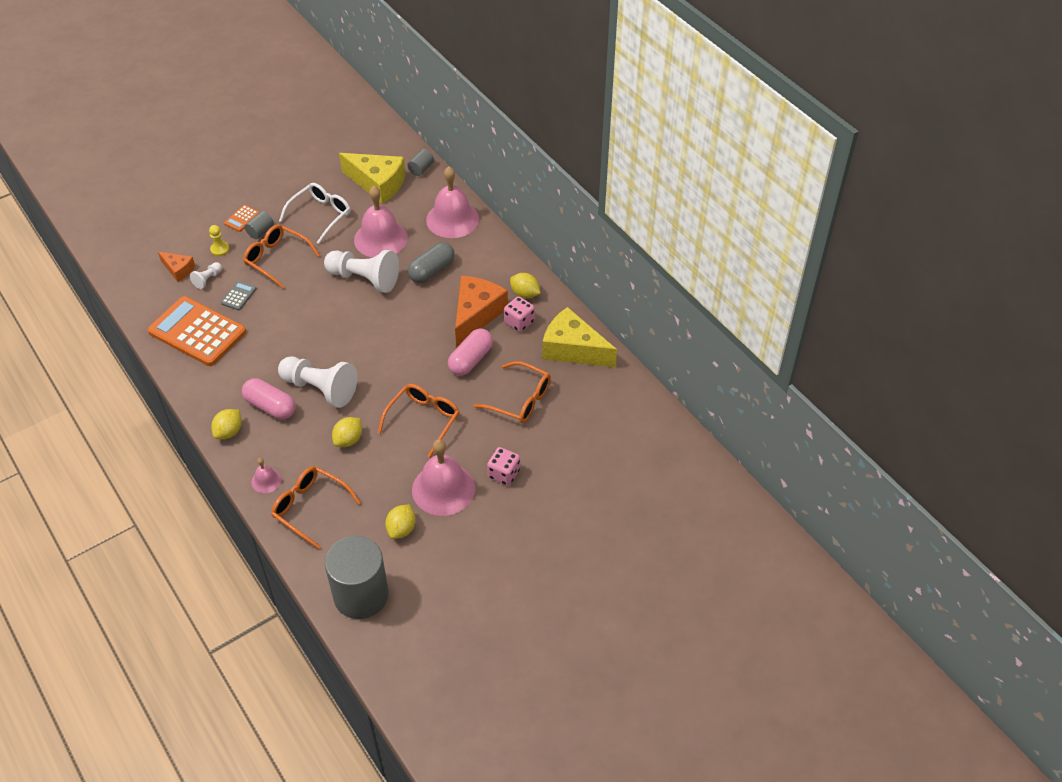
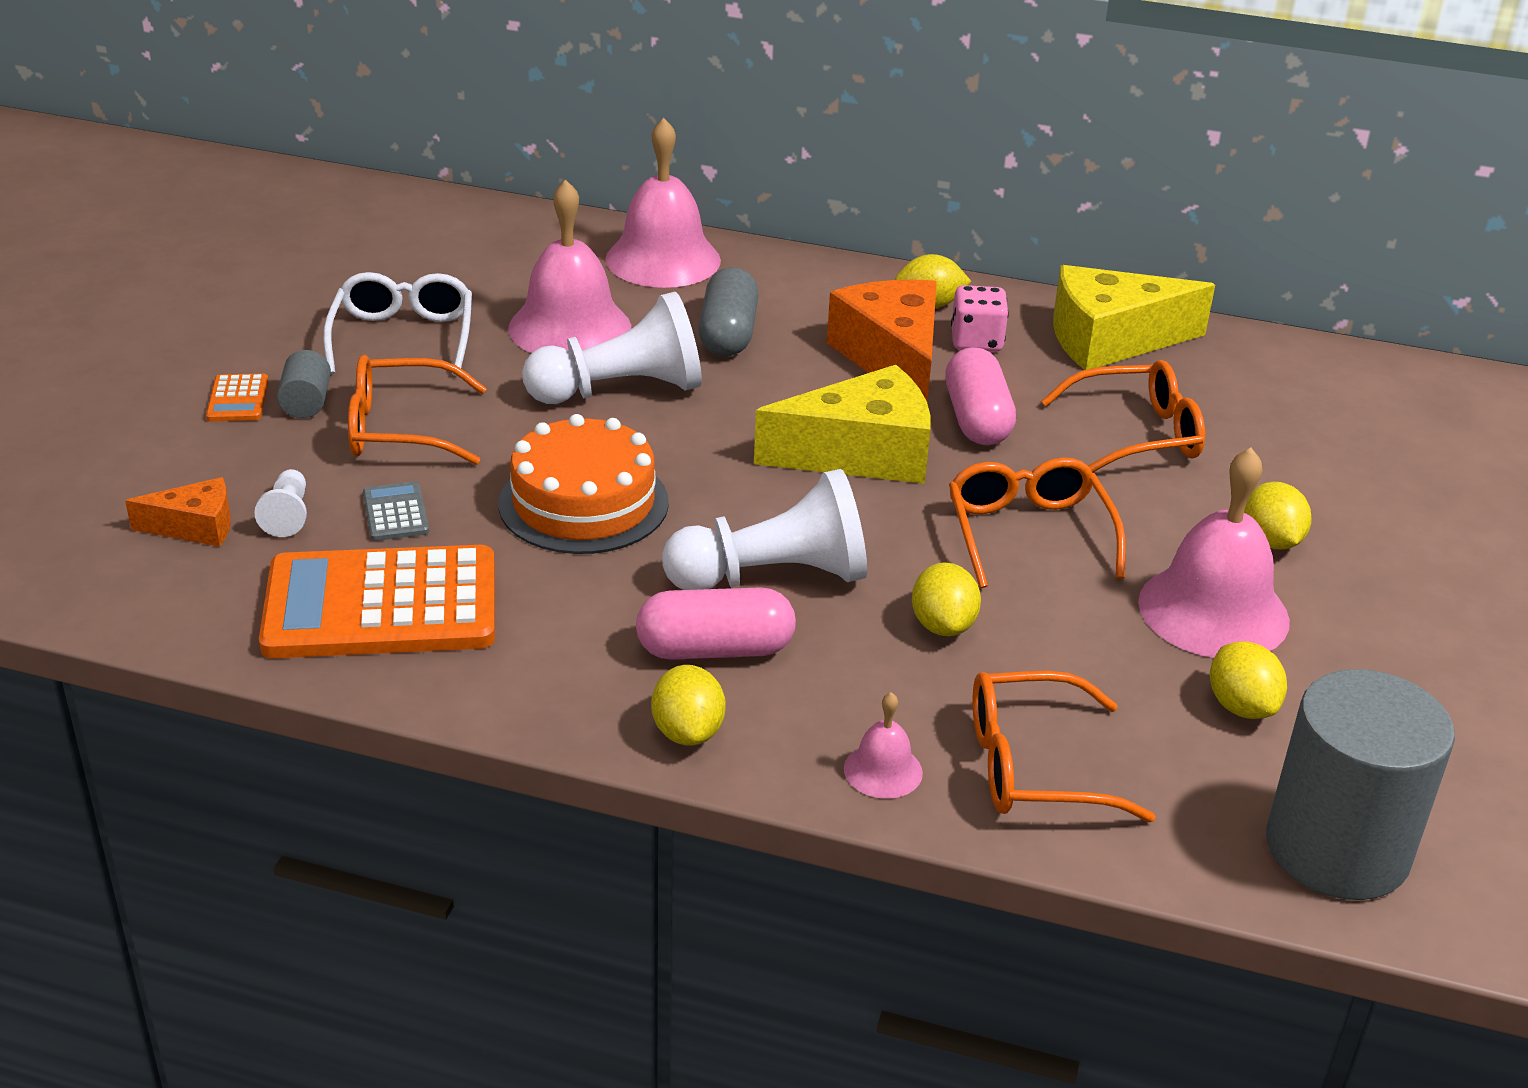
camera: 40 degrees left, 15 degrees down
(220, 249) = (251, 461): yellow pawn -> none
(297, 324) = (583, 503): none -> orange cake
(378, 184) = (455, 261): yellow cheese -> yellow cheese (861, 454)
(421, 169) = (509, 218): grey cylinder -> none
(504, 474) = (1271, 541): pink dice -> yellow lemon

